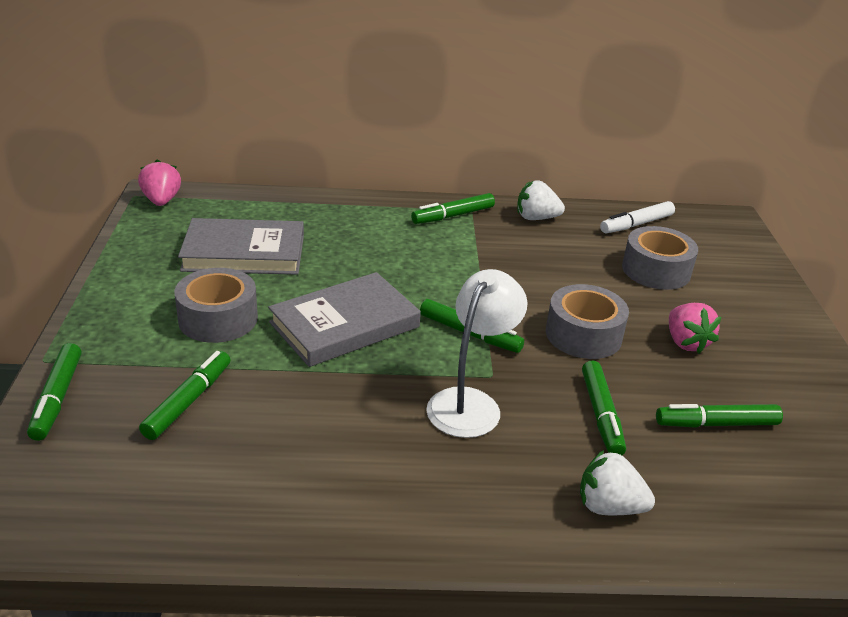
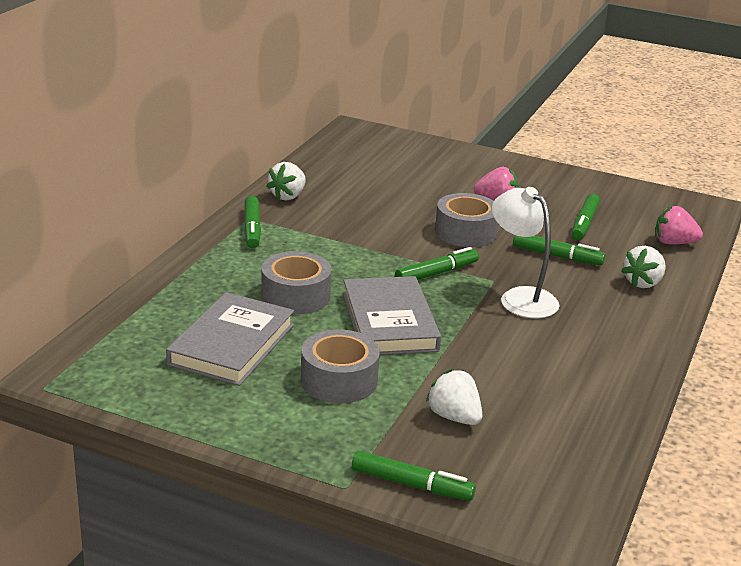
camera: 65 degrees left, 5 degrees down
(162, 201) = (75, 372): pink strawberry -> pink strawberry (673, 243)
(188, 402) = (454, 417): green marker -> white strawberry
(636, 224) = (332, 162): white marker -> none
(656, 270) = (402, 179): grey tape -> grey tape (295, 296)

